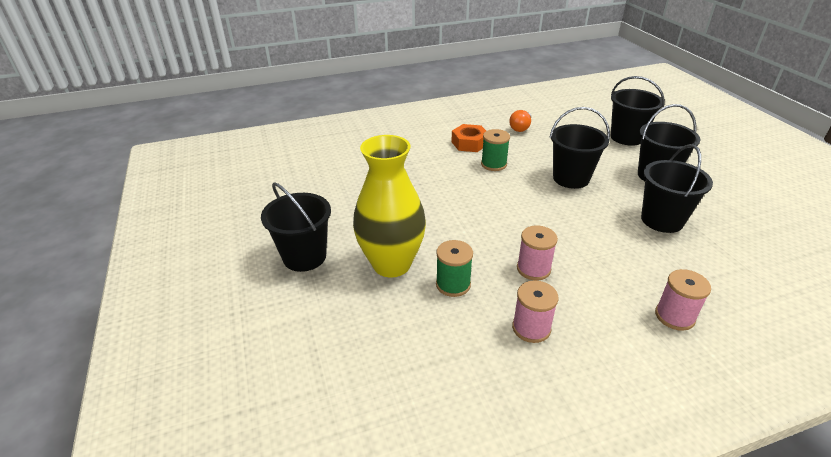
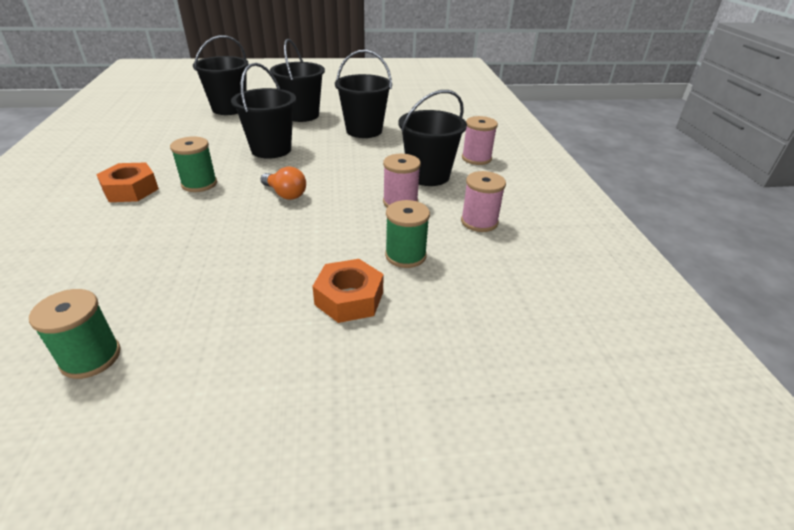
camera: 80 degrees left, 0 degrees up
(304, 257) = (284, 397): black bucket -> black bucket (428, 175)
(322, 188) = (91, 357): none -> green spool
(391, 264) = (349, 298): yellow vase -> orange nut
(520, 128) = (140, 151): orange light bulb -> orange light bulb (285, 194)

